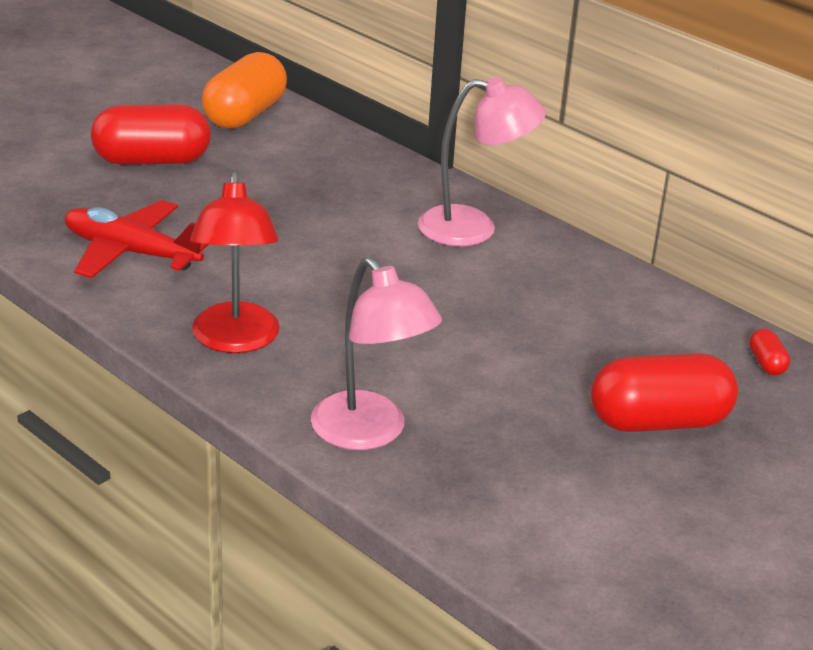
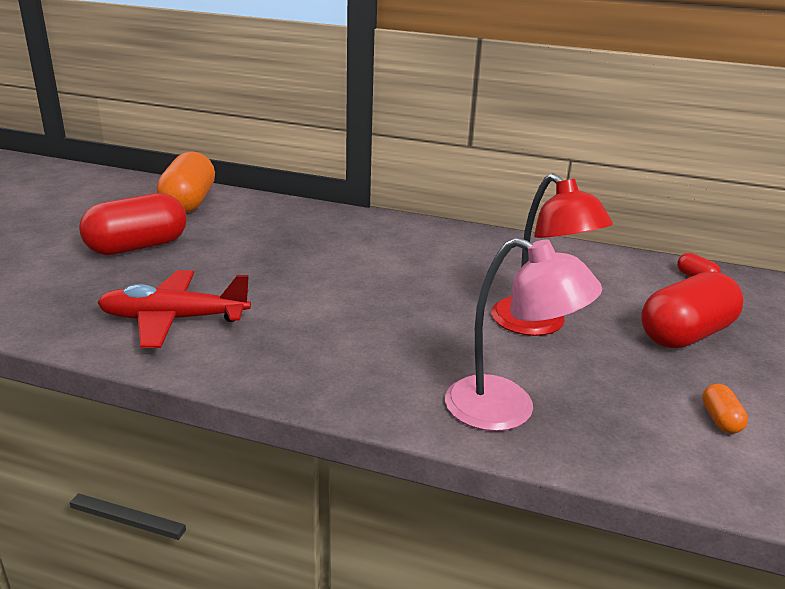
camera: 25 degrees left, 5 degrees down
(235, 340) = (326, 366): red lamp -> red lamp (538, 325)
(474, 228) = (424, 239): pink lamp -> none
(580, 511) = (720, 420): none -> orange capsule

